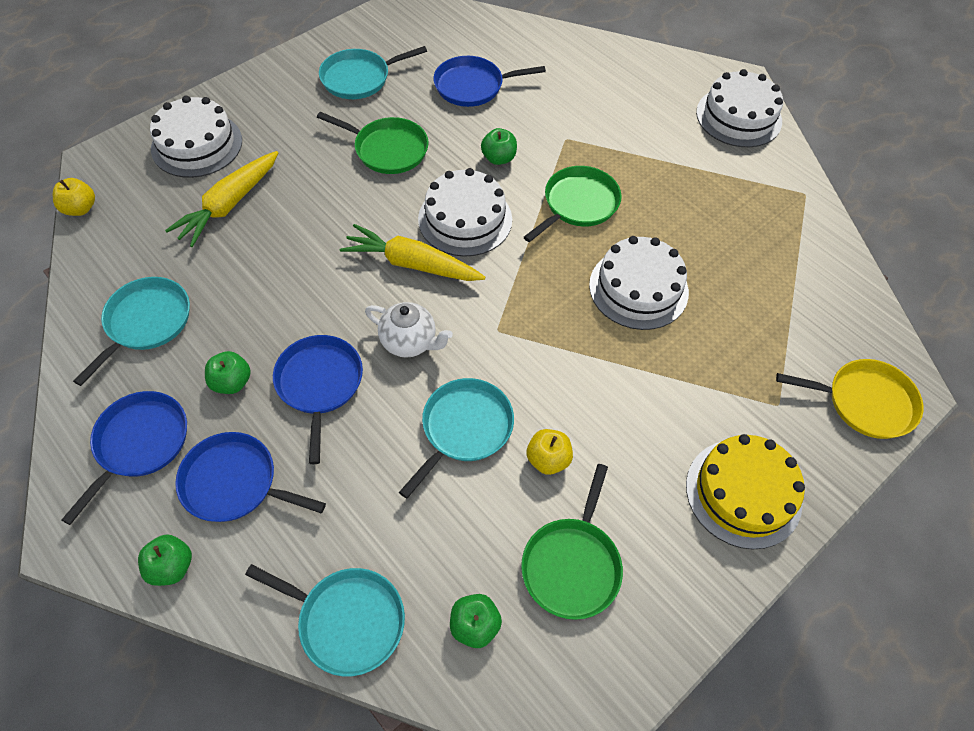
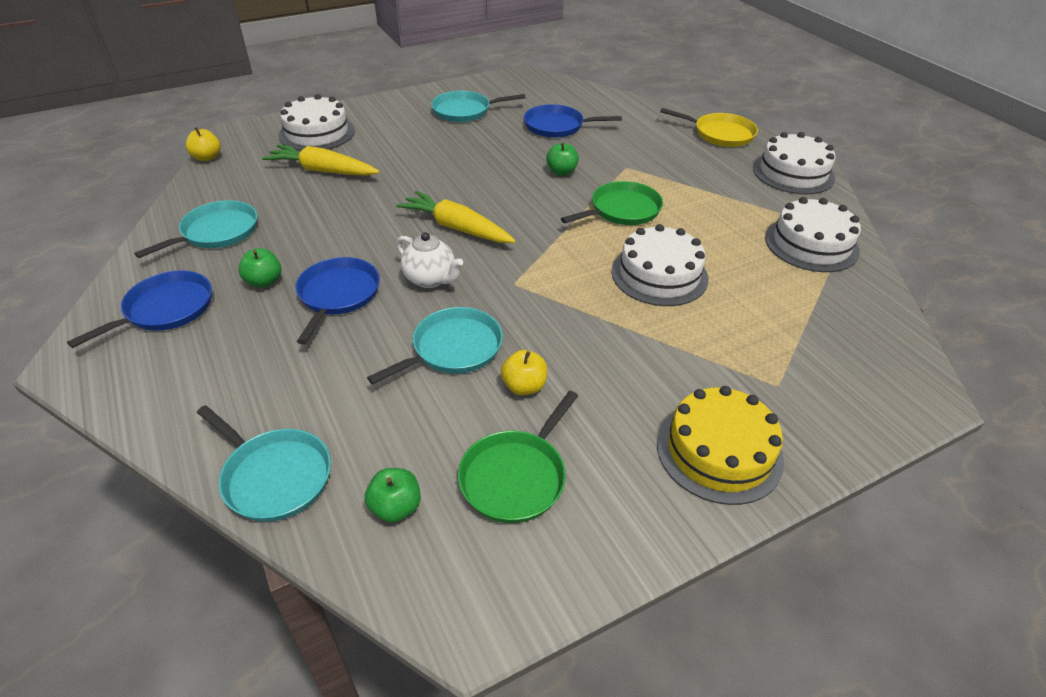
camera: 15 degrees right, 15 degrees down
(171, 567) = (141, 401): green apple -> none
(229, 205) = (323, 171): yellow carrot -> yellow carrot turned 60 degrees clockwise
(234, 483) = (228, 351): blue pan -> none
(388, 149) = (468, 155): green pan -> none
(465, 219) = (516, 206): white cake -> white cake (811, 244)
(865, 402) = (875, 399): yellow pan -> yellow pan (720, 134)

